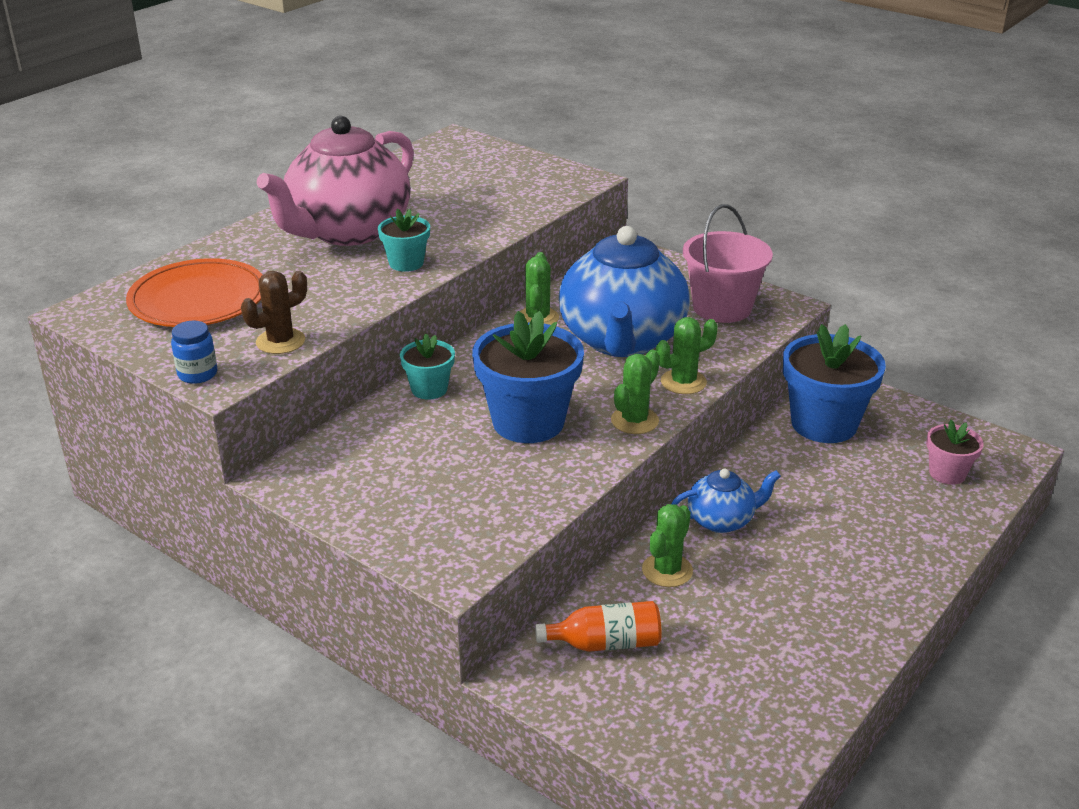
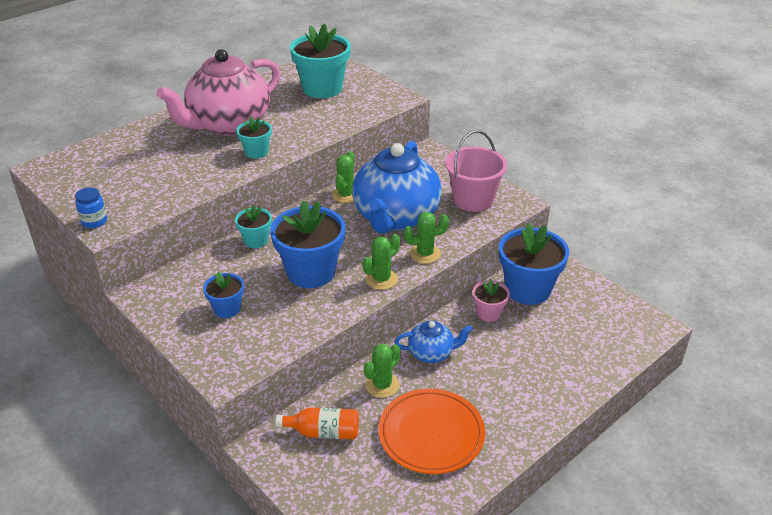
camera: 10 degrees right, 5 degrees up
(198, 299) = (115, 166): orange plate -> orange plate (431, 434)
(280, 341) = (154, 203): brown cactus -> none
(423, 483) = (227, 309): none -> blue flower pot
(467, 176) = (322, 88): none -> turquoise flower pot
(947, 473) = (601, 337): pink flower pot -> pink flower pot (488, 313)

